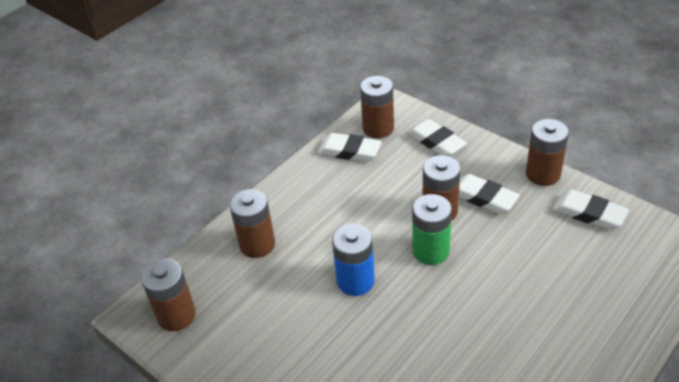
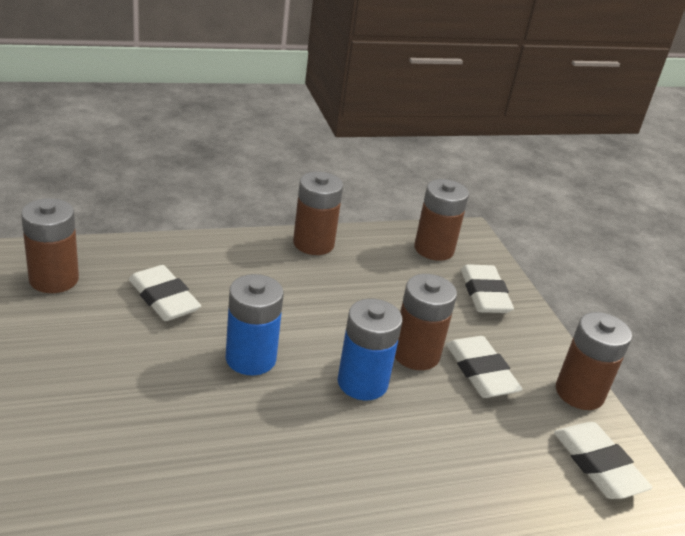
camera: 25 degrees right, 10 degrees down
(257, 244) = (196, 271): brown battery -> brown battery (313, 243)
(349, 151) = (381, 251): white eraser -> white eraser (164, 298)
(430, 251) = (362, 383): green battery -> blue battery

